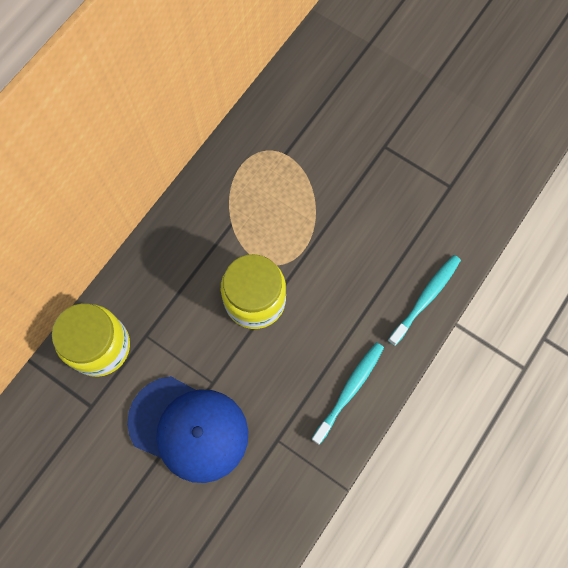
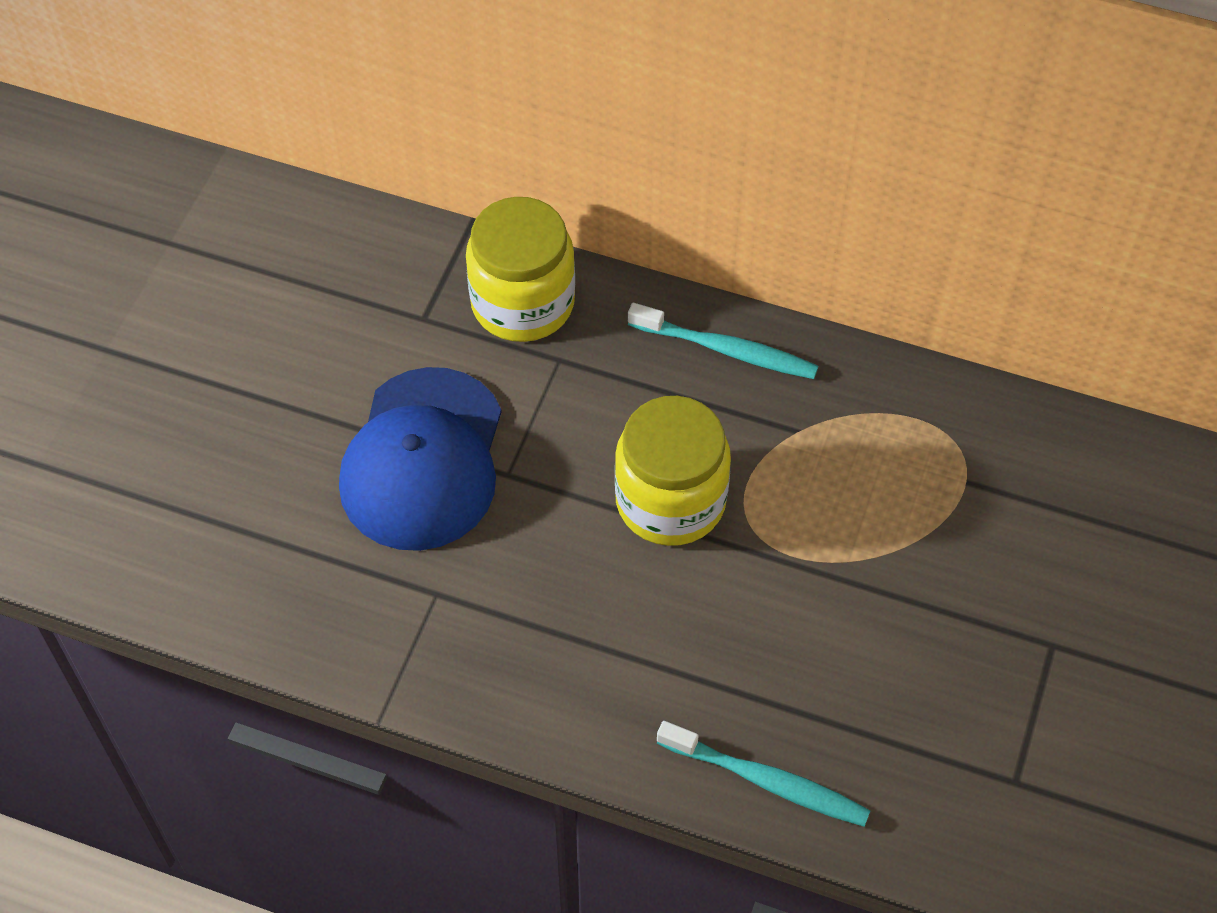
camera: 75 degrees right, 15 degrees down
(349, 390) = (553, 687): turquoise toothbrush -> turquoise toothbrush (726, 350)

